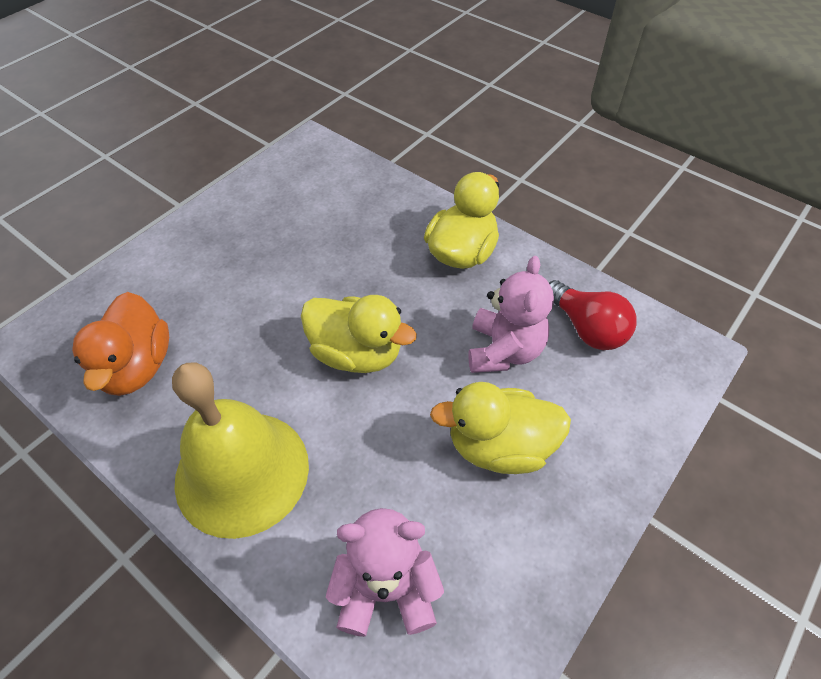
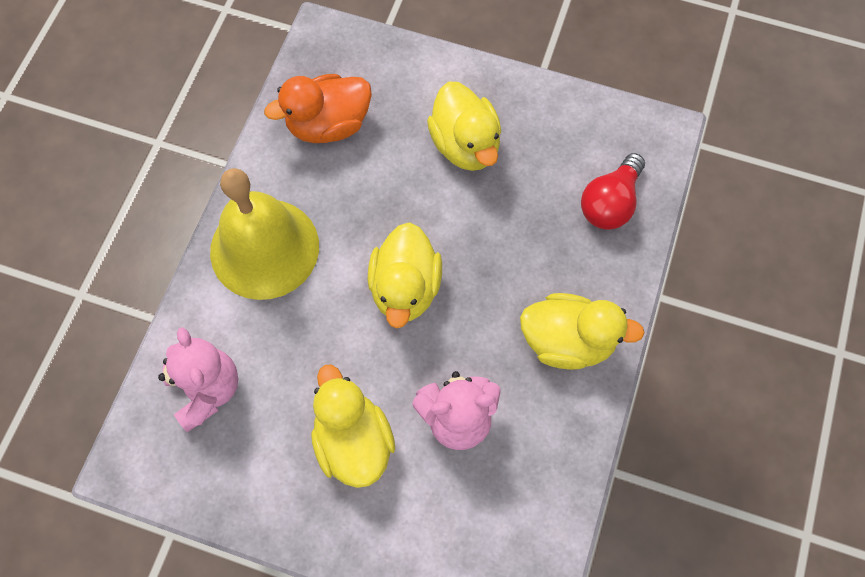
camera: 70 degrees right, 15 degrees up
(238, 264) = (465, 145): none -> yellow duck
(586, 328) = (516, 492): red light bulb -> red light bulb (610, 203)

